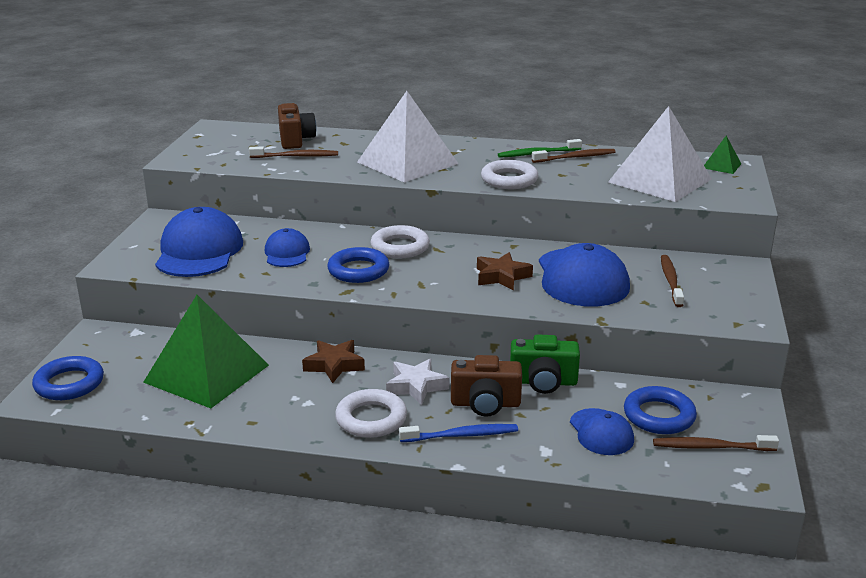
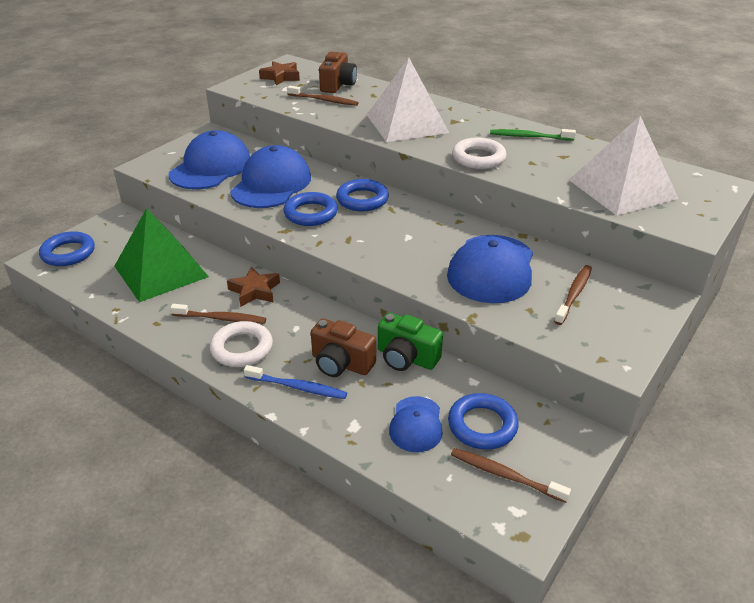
camera: 25 degrees right, 10 degrees up
(287, 253) = (271, 184): blue cap -> blue cap, size x1.81
(400, 247) = (362, 199): white ring -> blue ring
(416, 386) = (300, 329): white star -> none
(502, 276) = (422, 249): brown star -> brown star (281, 77)
(575, 157) = (561, 148): brown toothbrush -> brown toothbrush (221, 318)
(721, 166) = (702, 186): green pyramid -> none

